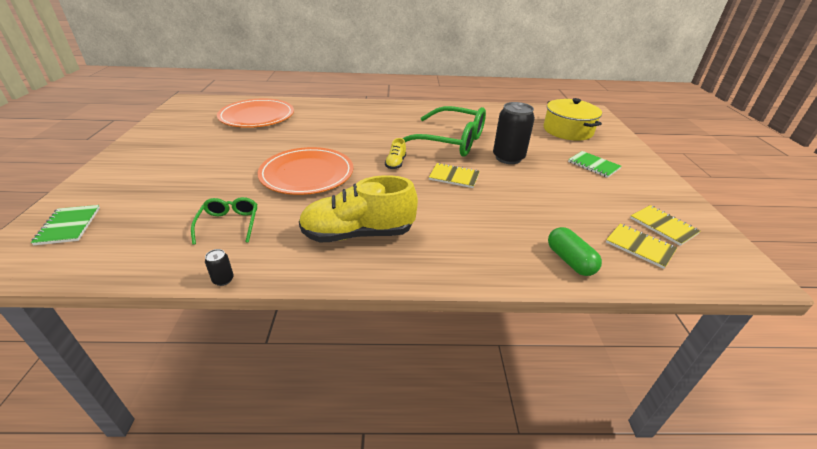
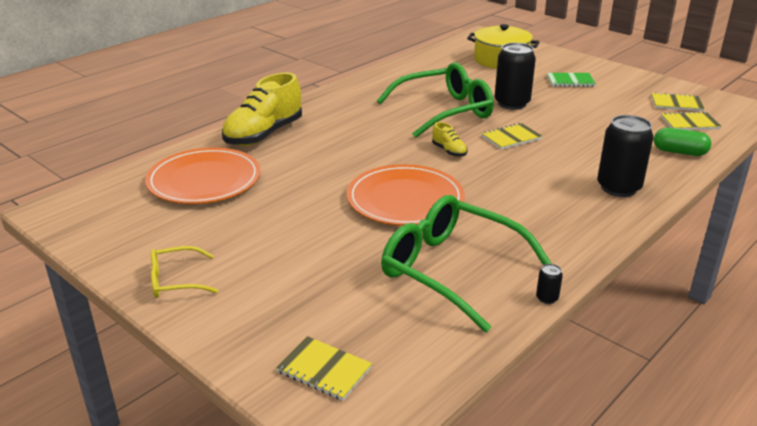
camera: 45 degrees left, 5 degrees down
(69, 226) = (324, 370): green notebook -> yellow notebook
(142, 150) = (176, 281): none -> yellow glasses
(229, 224) = (451, 270): green glasses -> green glasses, size x2.04
(358, 234) = (549, 214): yellow shoe -> yellow shoe (264, 135)
(448, 251) = (618, 188): none -> black can

